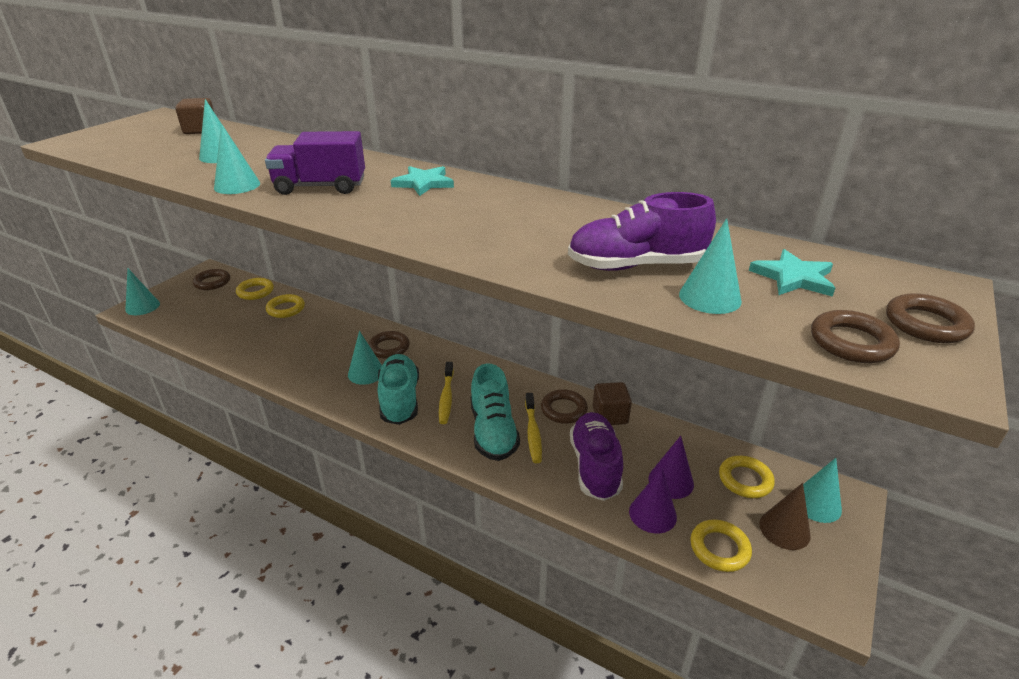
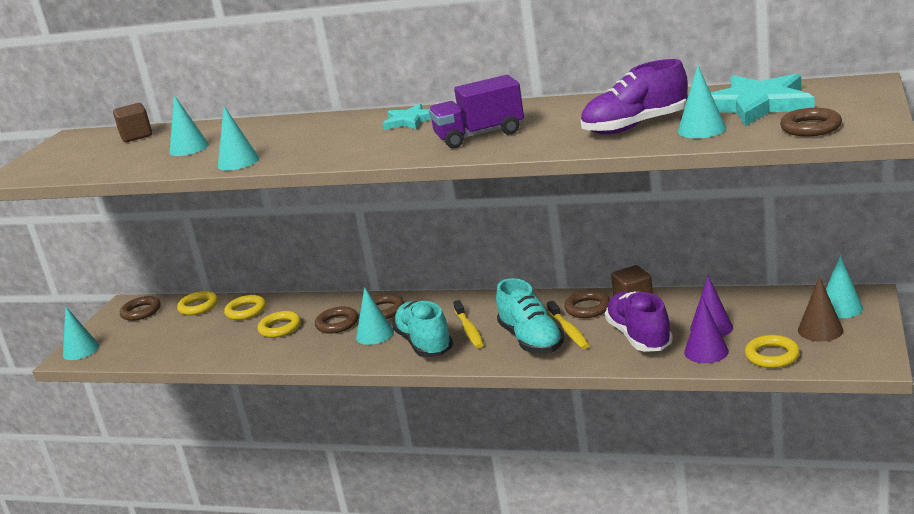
camera: 10 degrees left, 10 degrees down
(320, 187) = (318, 145): purple truck -> purple truck (479, 135)
(745, 480) = (774, 309): yellow ring -> yellow ring (280, 328)
(793, 277) = (757, 104): turquoise star -> turquoise star, size x1.76
(926, 324) = (857, 106): brown ring -> brown ring (337, 324)

